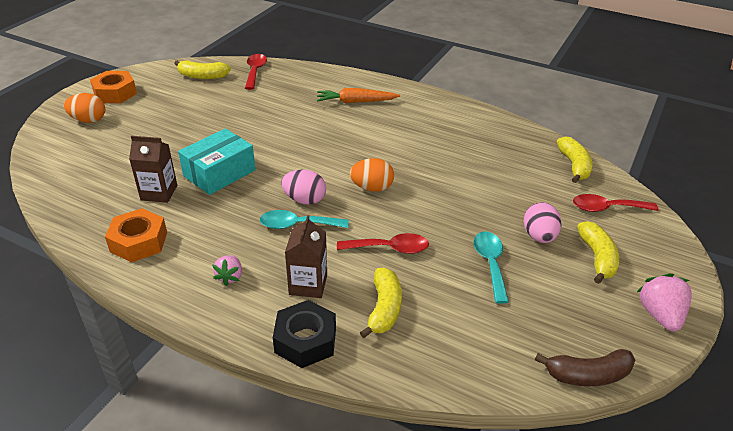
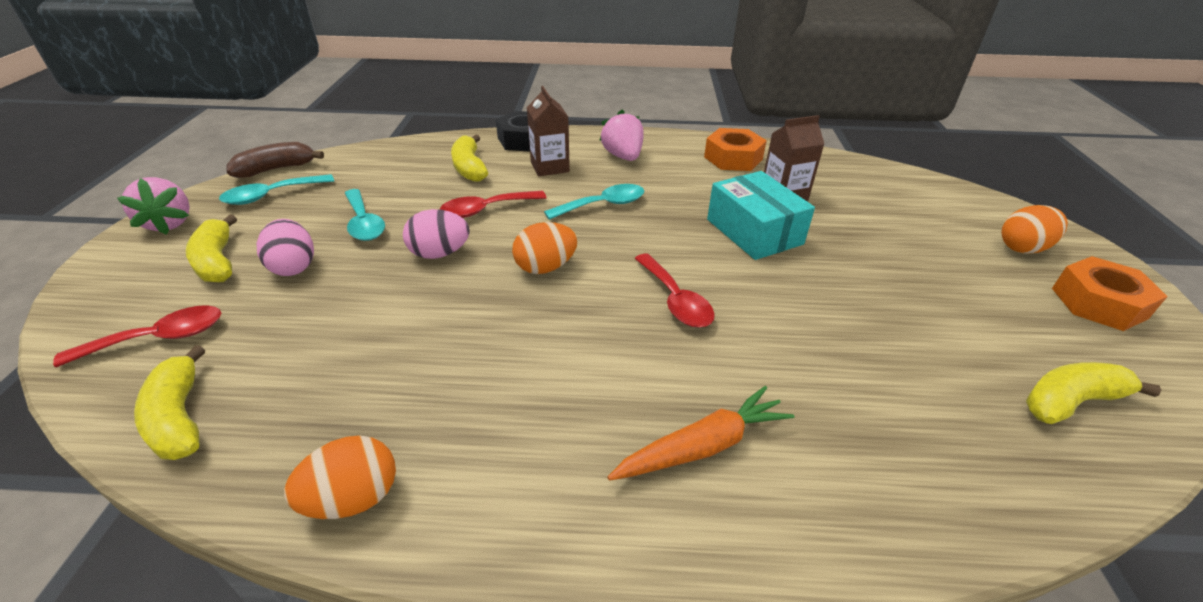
camera: 155 degrees right, 0 degrees up
(219, 173) = (754, 231): turquoise box -> turquoise box turned 45 degrees counterclockwise
(230, 277) = (623, 156): pink strawberry -> pink strawberry, size x1.59
(255, 71) = (1014, 466): red spoon -> red spoon (675, 300)
(304, 200) = (619, 230): pink egg -> pink egg (439, 253)
(493, 122) = (353, 499): none -> orange egg
(579, 327) = (271, 195): none -> turquoise spoon

